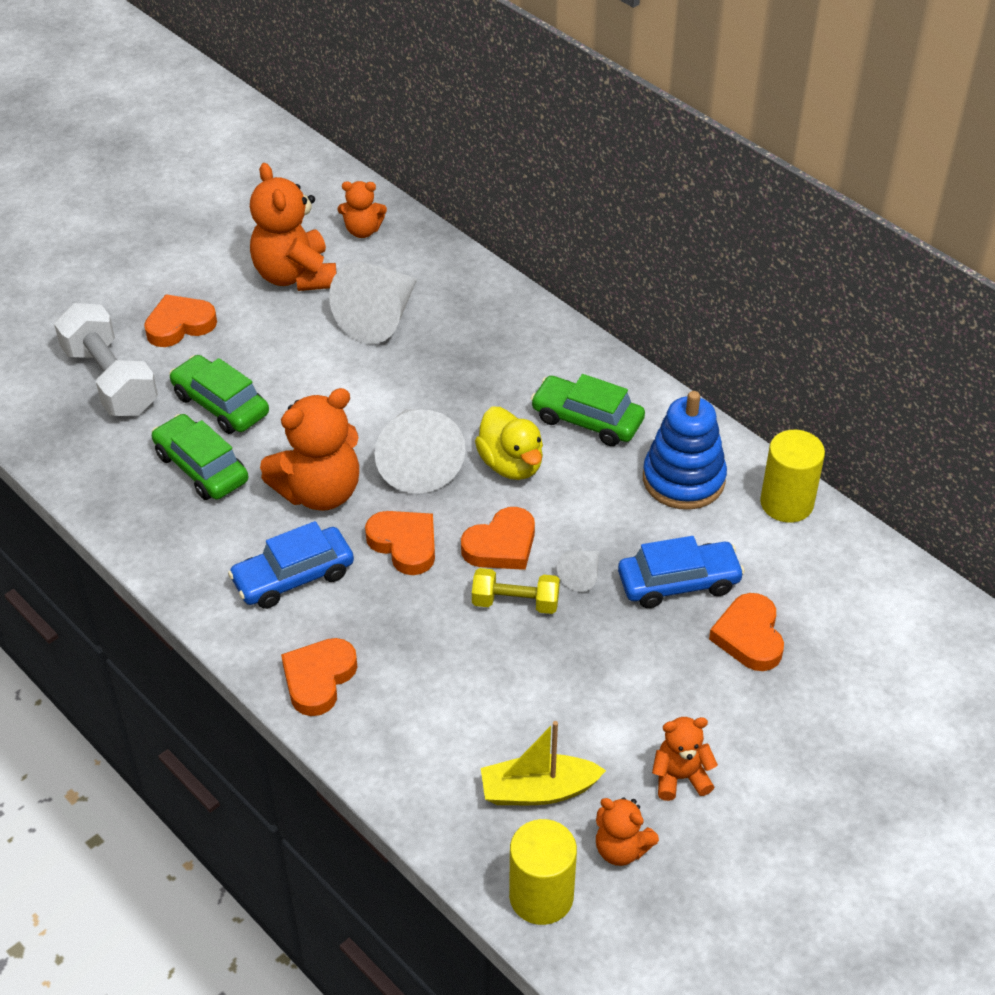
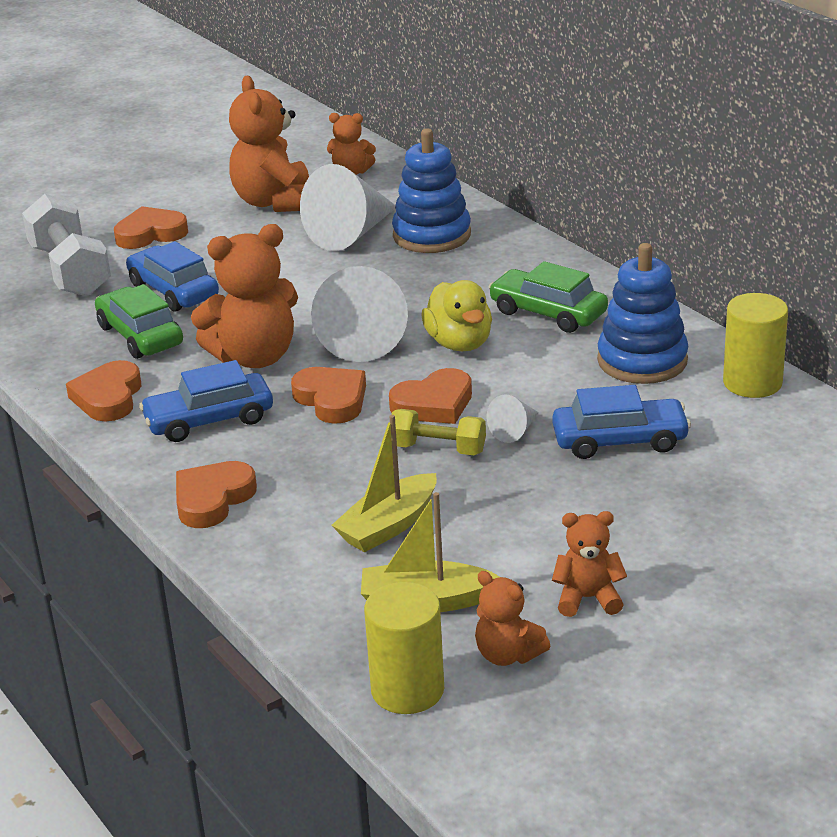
camera: 10 degrees right, 15 degrees down
(221, 404) = (173, 291): green car -> blue car
(458, 318) = (432, 235): none -> blue stacking toy
(488, 702) = (388, 526): none -> yellow boat
(749, 636) = (690, 486): orange heart -> orange heart (108, 397)

